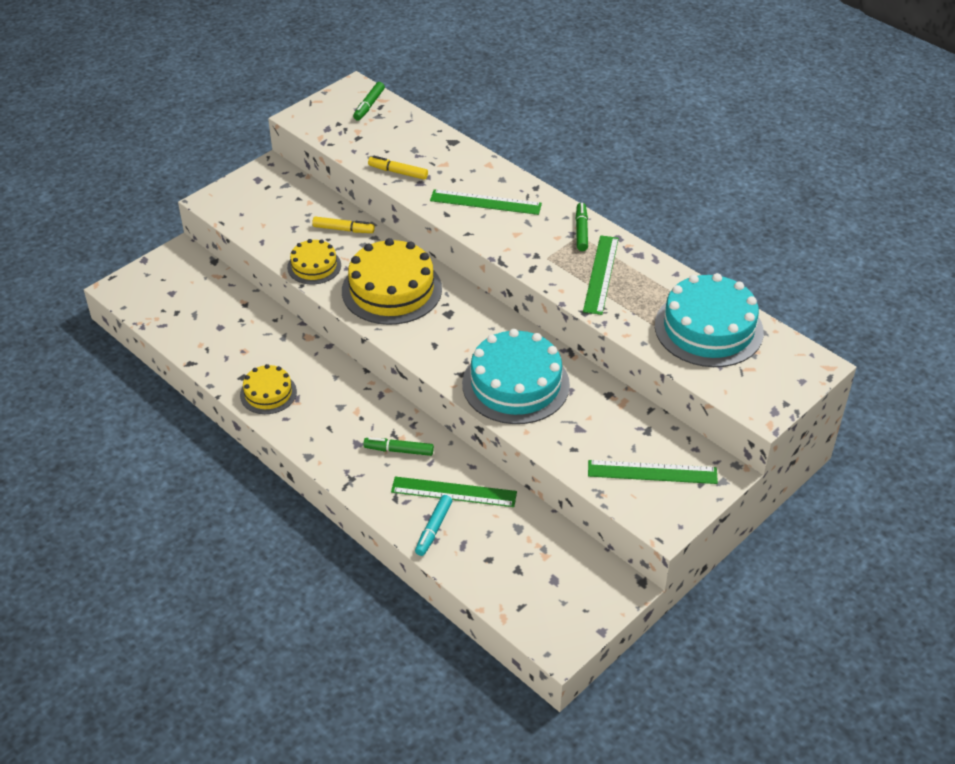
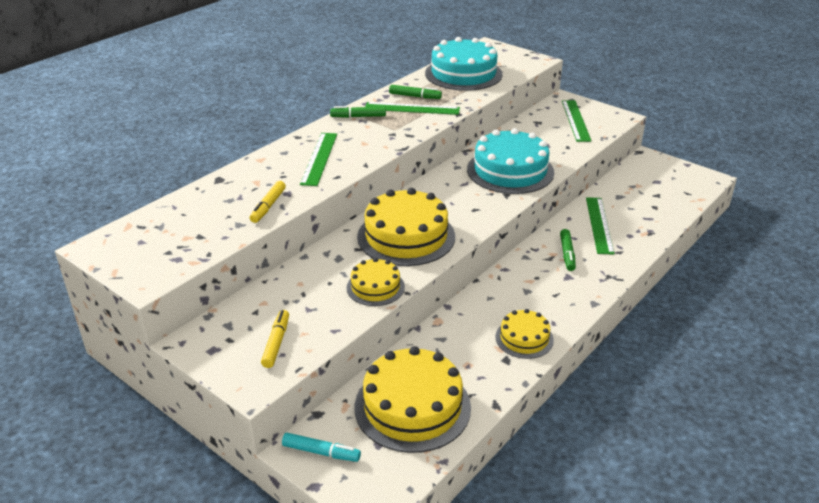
camera: 95 degrees left, 10 degrees down
(204, 313) = (412, 407): none -> yellow cake
(343, 229) = (314, 273): yellow marker -> yellow marker (276, 343)
(369, 105) = (136, 234): green marker -> green marker (415, 96)
(433, 529) = (640, 231): turquoise marker -> turquoise marker (321, 452)

